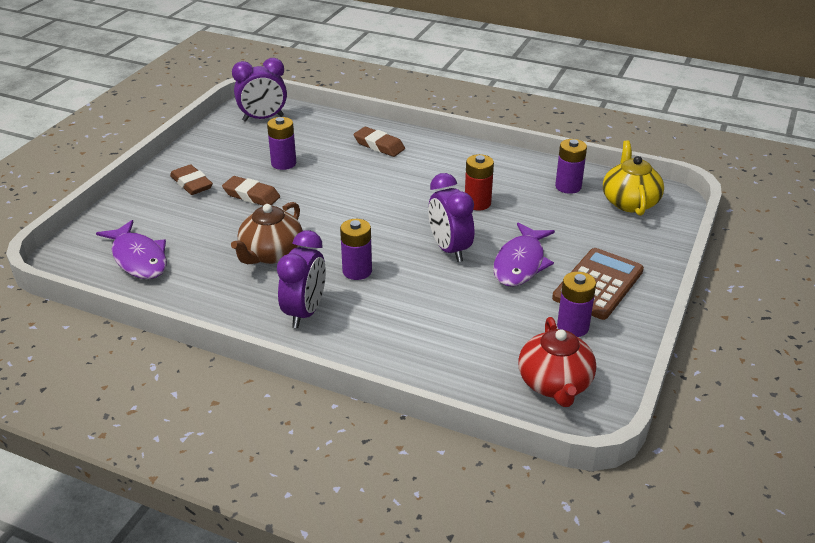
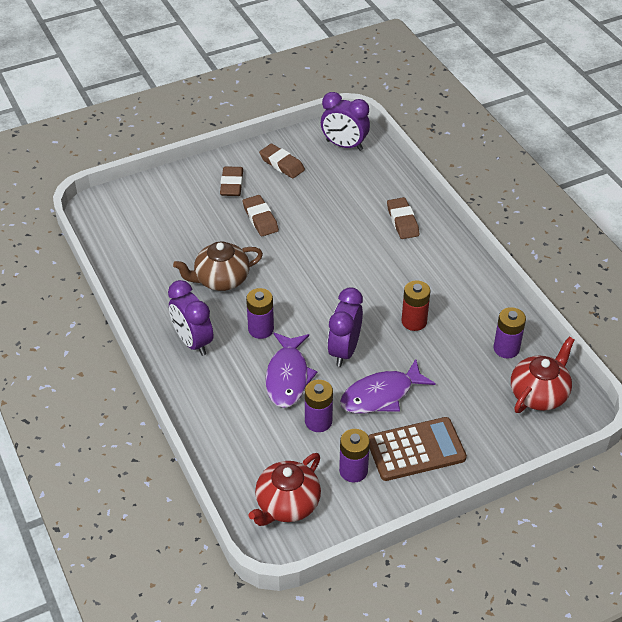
camera: 40 degrees right, 10 degrees up
(138, 258) = (138, 233): purple fish -> purple fish (288, 377)
(222, 151) = (282, 164): none -> brown eraser
(283, 163) = (313, 200): purple battery -> purple battery (318, 421)
(305, 312) = (193, 342): purple clock -> purple clock turned 90 degrees clockwise
(629, 202) = (539, 394): yellow teapot -> red teapot

